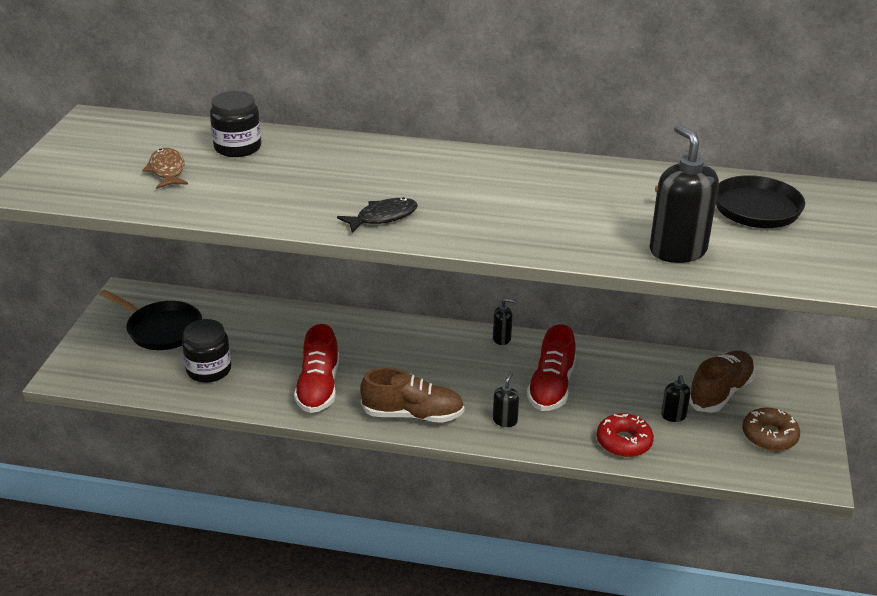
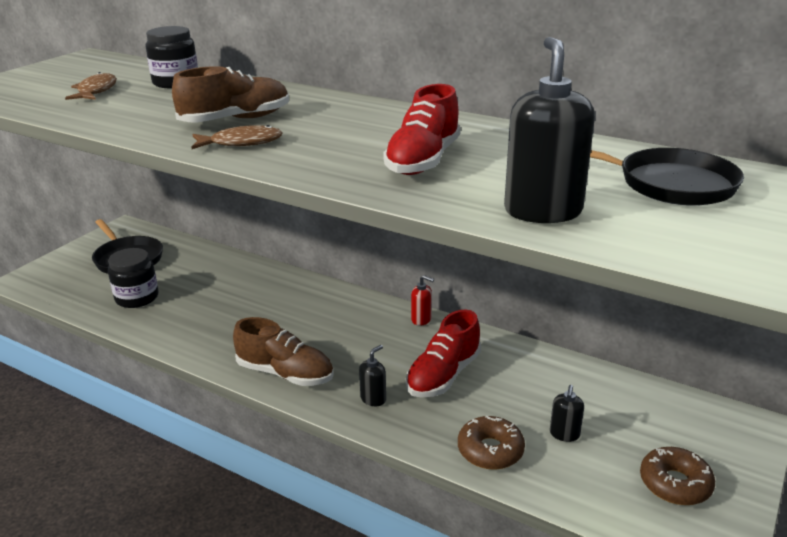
camera: 20 degrees right, 5 degrees down
(318, 387) = (217, 331): red shoe -> red shoe (423, 160)
(383, 217) = (242, 143): black fish -> brown fish
(502, 339) = (421, 319): black soap dispenser -> red soap dispenser
(624, 442) = (490, 450): red donut -> brown donut
(720, 392) = (634, 420): brown shoe -> brown shoe (236, 120)

